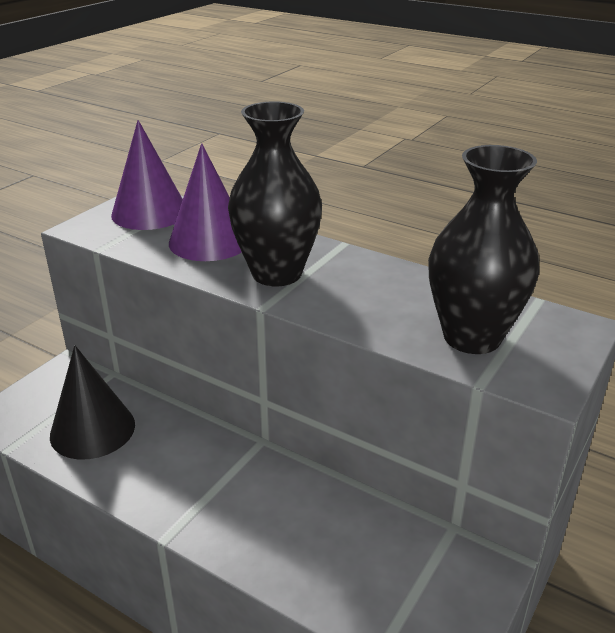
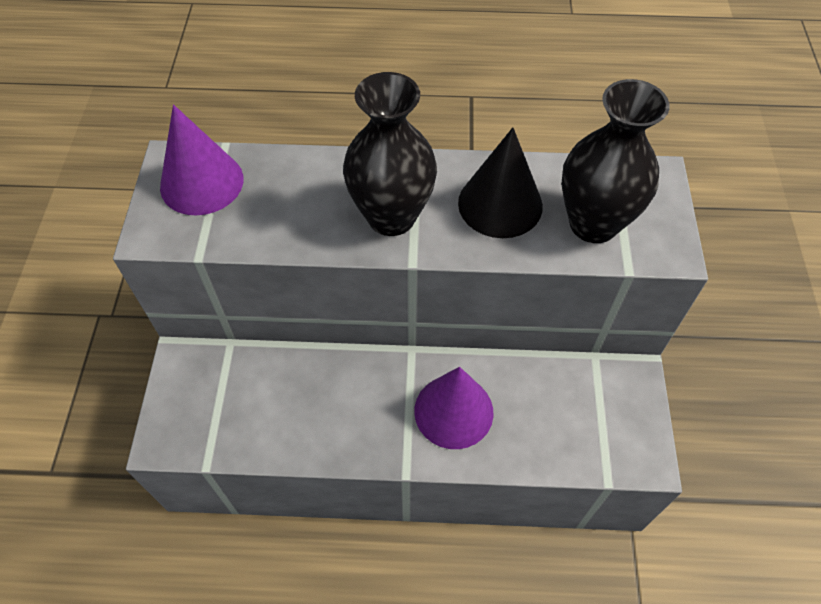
camera: 30 degrees left, 25 degrees up
(92, 429) = (264, 409): black cone -> black cone (500, 204)
(209, 241) = (296, 199): purple cone -> purple cone (453, 411)

